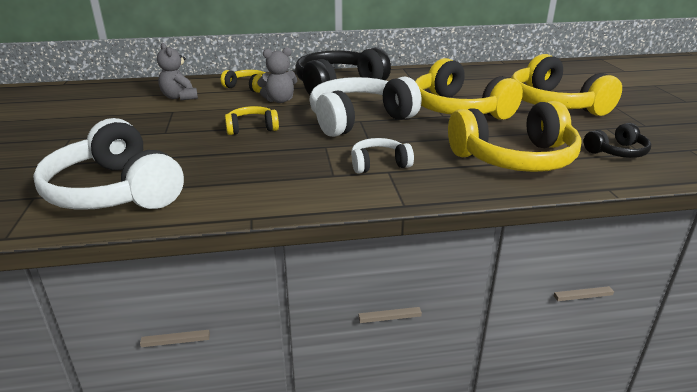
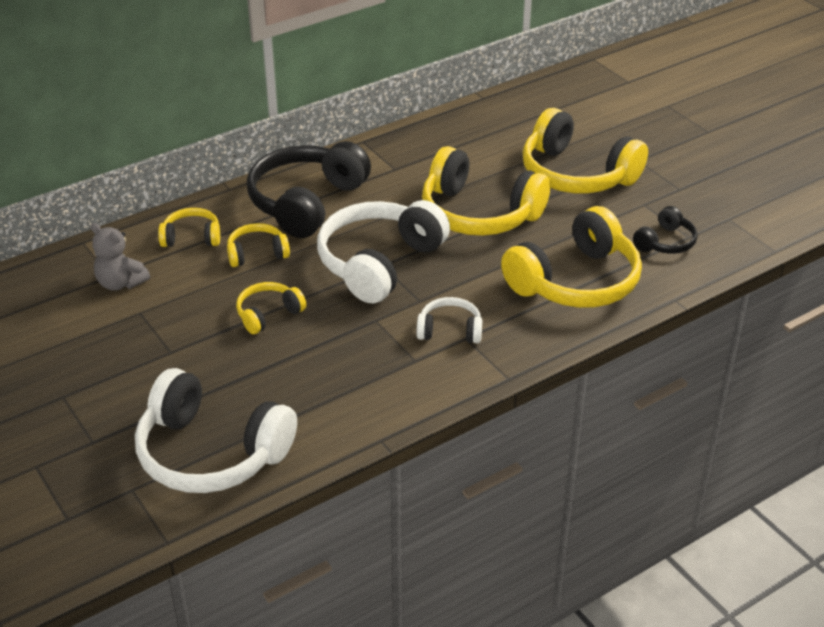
camera: 25 degrees left, 10 degrees up
(279, 100) = (257, 253): grey teddy bear -> yellow headphones
(379, 164) = (450, 330): white headphones -> white headphones turned 45 degrees clockwise

